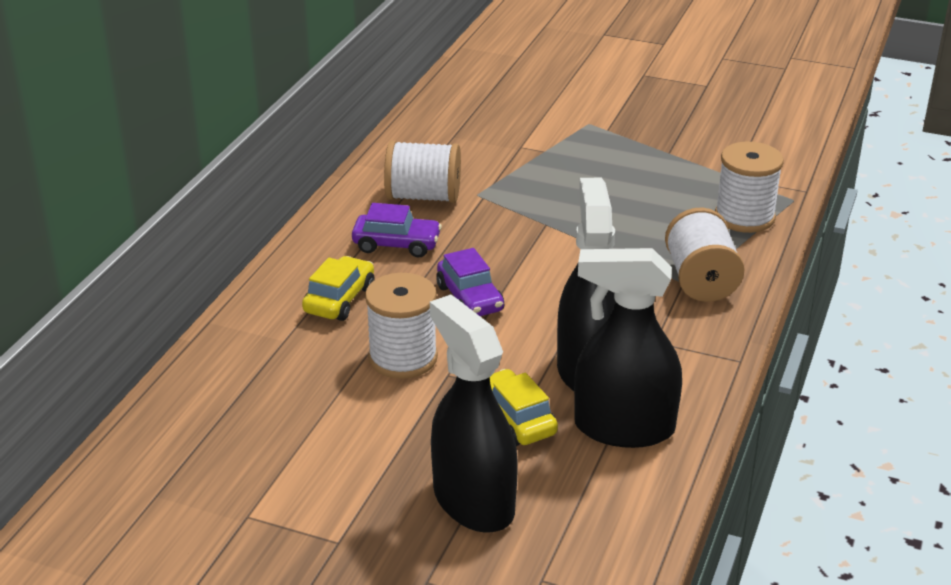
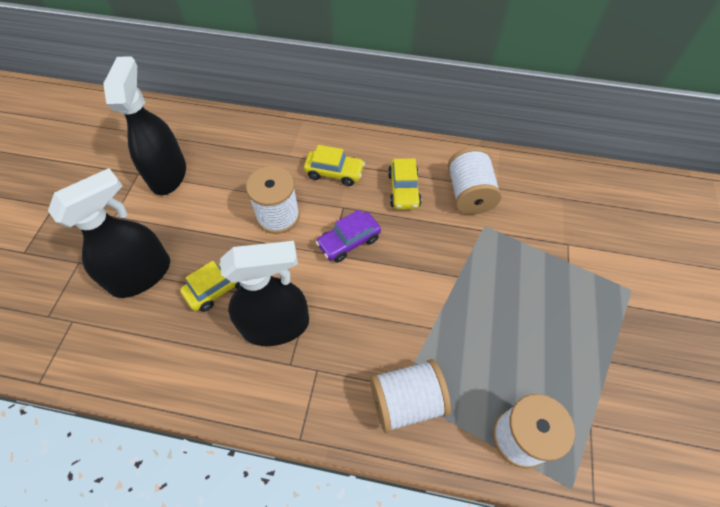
camera: 80 degrees right, 25 degrees up
(396, 245) = (403, 190): purple car -> yellow car
(623, 428) = (211, 355): black spray bottle -> black spray bottle (168, 174)

